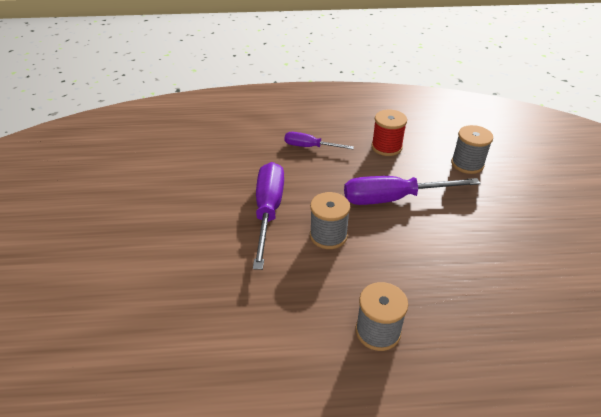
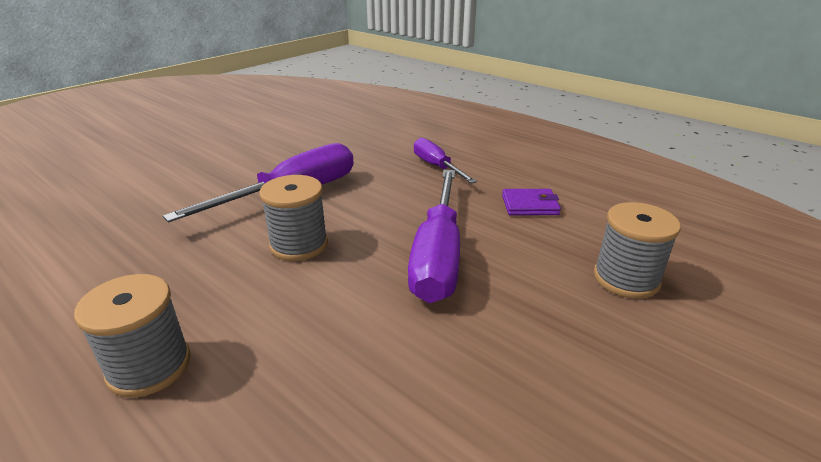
camera: 45 degrees right, 10 degrees down
(386, 147) = (530, 205): red spool -> purple wallet
(393, 199) = (438, 255): purple screwdriver -> purple screwdriver turned 120 degrees counterclockwise

